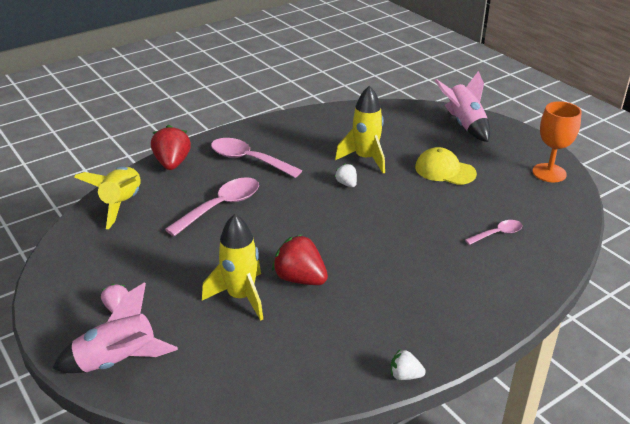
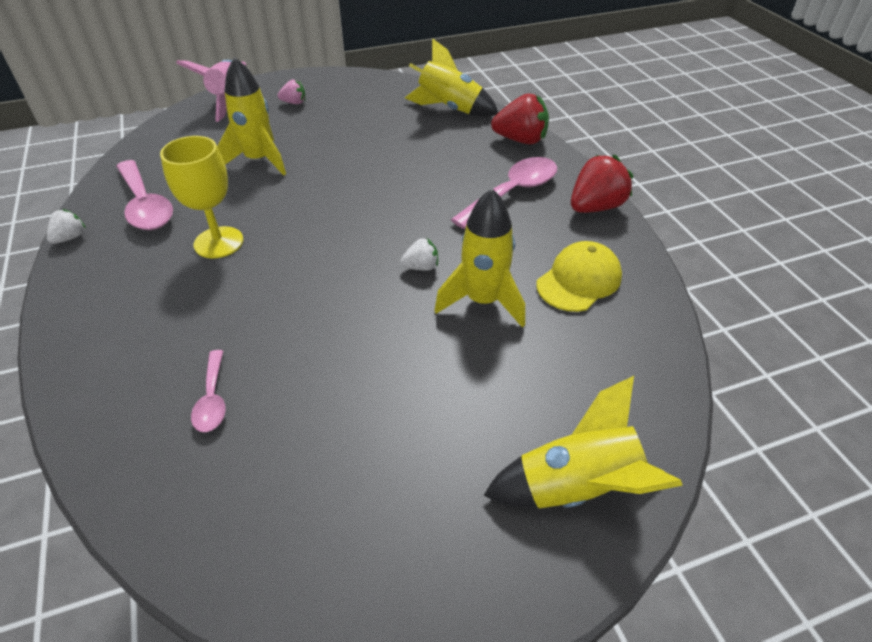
camera: 105 degrees right, 10 degrees up
(221, 207) = (416, 163): pink spoon -> pink spoon (145, 205)
(300, 279) = (257, 198): red strawberry -> red strawberry (595, 207)
(366, 280) = (218, 242): none -> yellow goblet
(445, 170) = (413, 392): yellow cap -> yellow cap (579, 280)
(464, 125) = (577, 487): pink rocket -> yellow rocket
(549, 173) = (336, 576): orange goblet -> none

